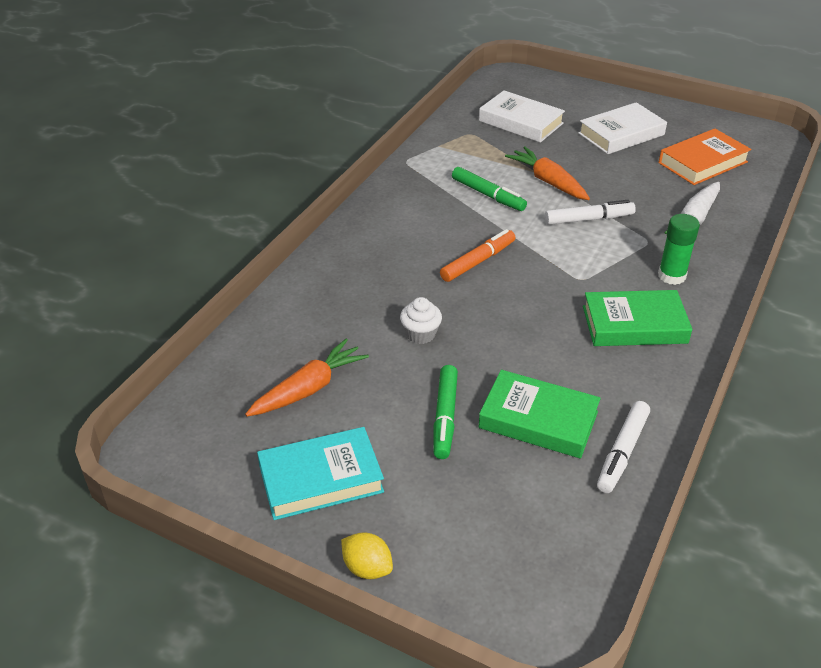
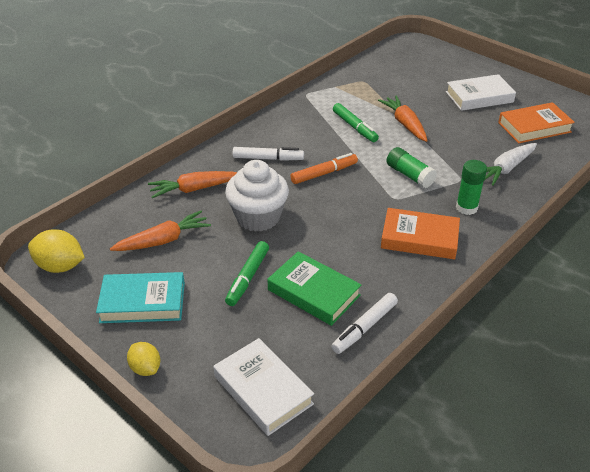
camera: 15 degrees right, 0 degrees up
(181, 452) = (60, 266): none -> yellow lemon
(318, 311) = (194, 189): none -> orange carrot
(420, 334) = (258, 217): white cupcake -> white cupcake, size x2.01
(520, 122) = (405, 78): white book -> white book (263, 390)
(585, 246) = (409, 175): none -> green glue stick
(588, 219) = (422, 156): white marker -> white marker (268, 158)
(634, 325) = (419, 238): green book -> orange book

